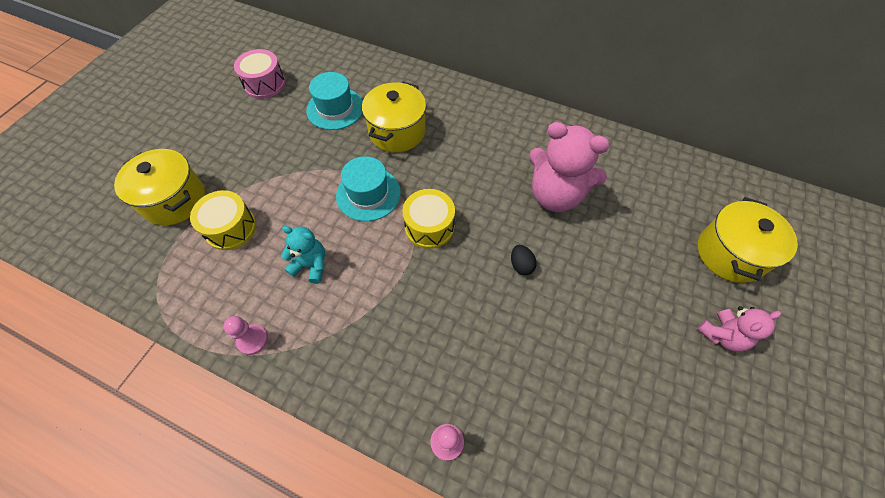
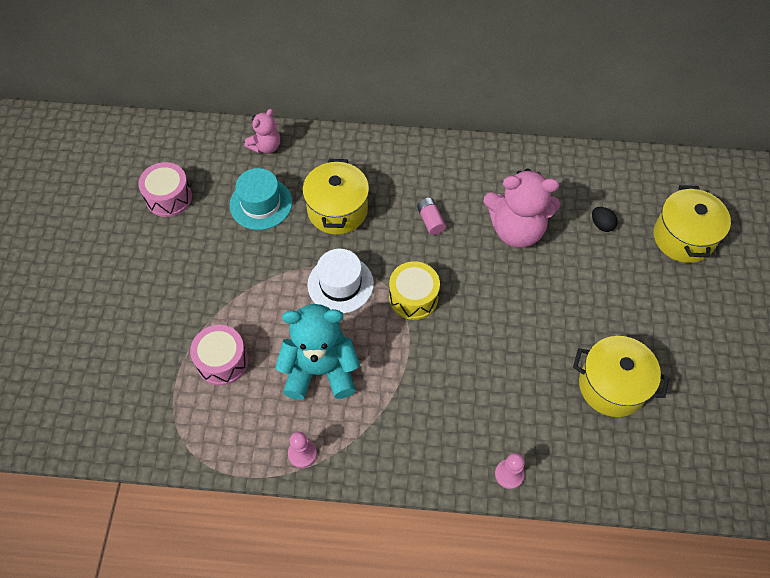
camera: 20 degrees left, 0 degrees up
(174, 200) = (147, 352): yellow pot -> yellow pot (612, 386)
(231, 228) = (222, 361): yellow drum -> pink drum
(311, 265) = (320, 370): turquoise teddy bear -> turquoise teddy bear, size x1.83
(368, 194) = (340, 284): turquoise hat -> white hat
(476, 164) = (430, 221): none -> pink battery
(521, 265) = (511, 306): black egg -> black egg (601, 225)
(722, 335) = (695, 312): pink teddy bear -> pink teddy bear (266, 146)

